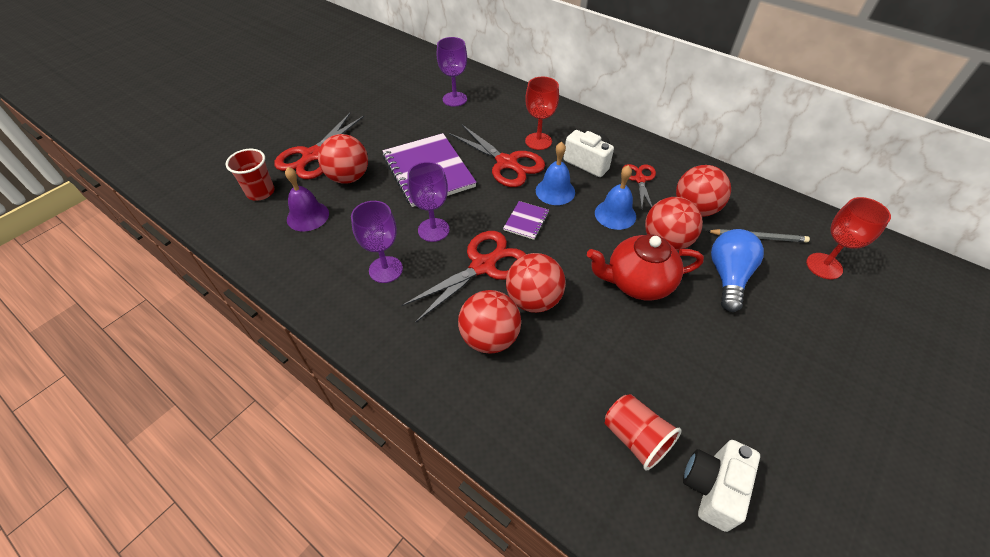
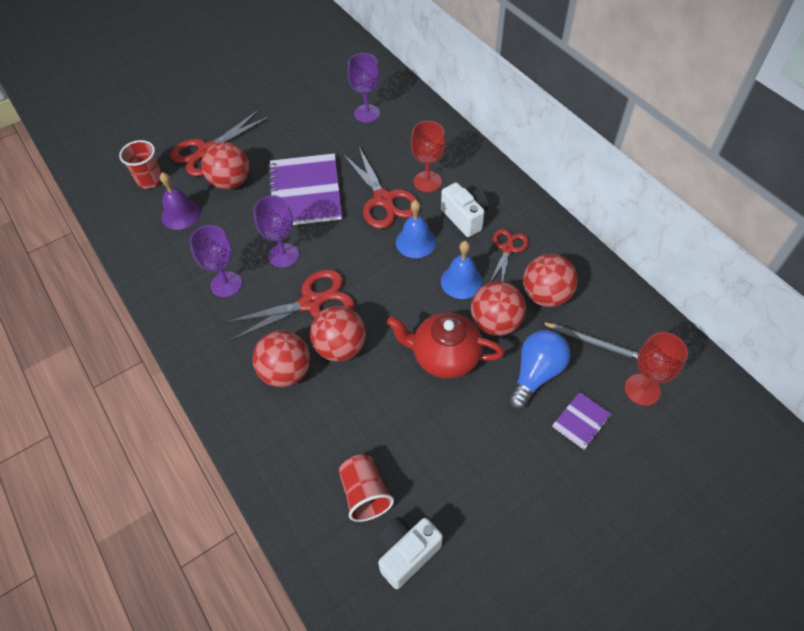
camera: 20 degrees right, 5 degrees up
(526, 221) = (372, 267): purple notebook -> purple notebook (581, 421)

